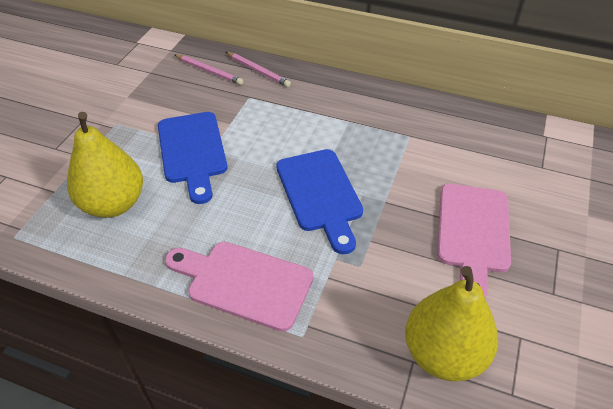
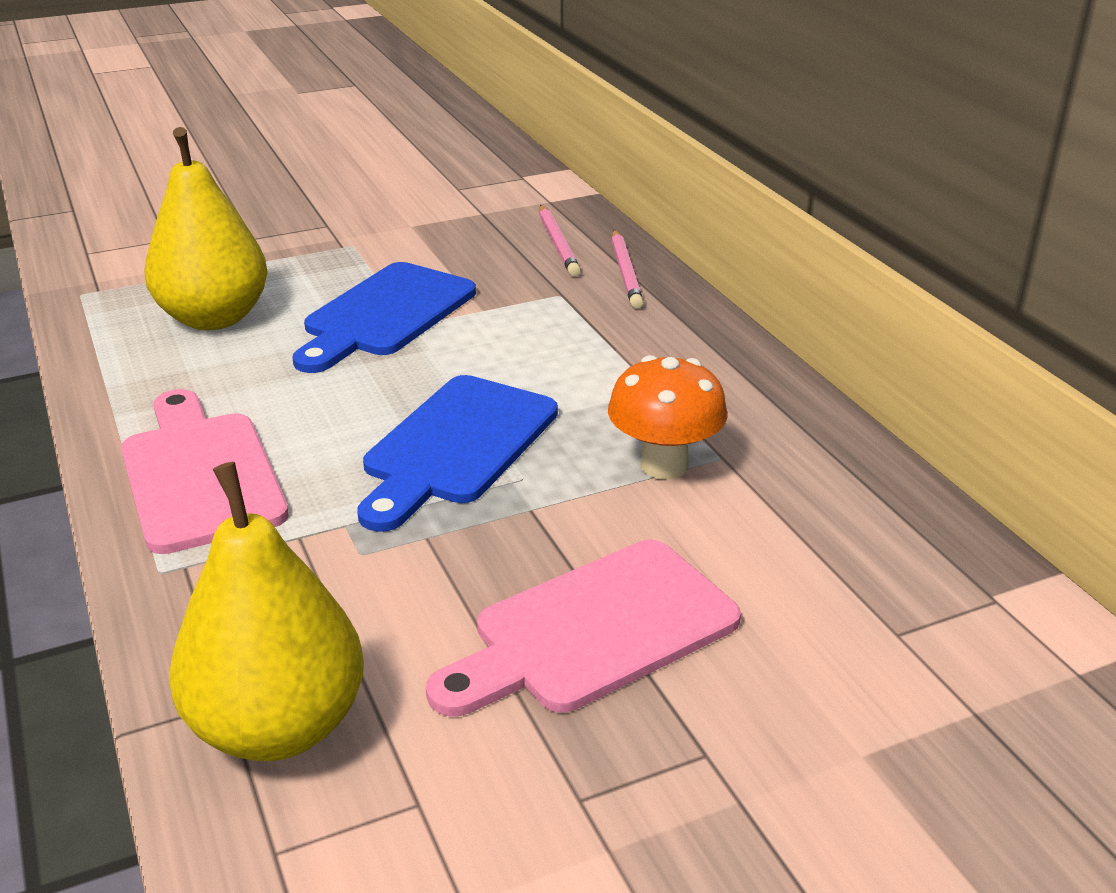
camera: 45 degrees right, 15 degrees down
(398, 152) = (664, 465): none -> orange mushroom

